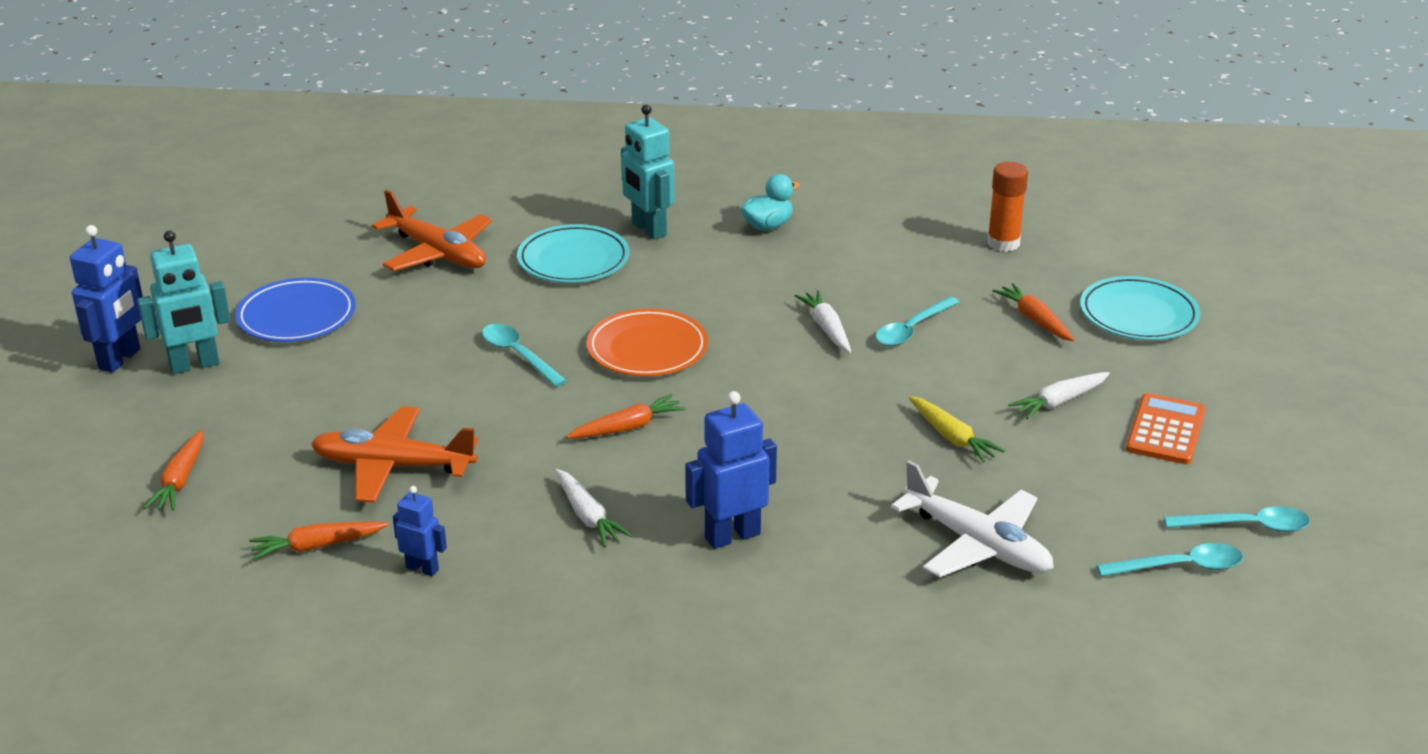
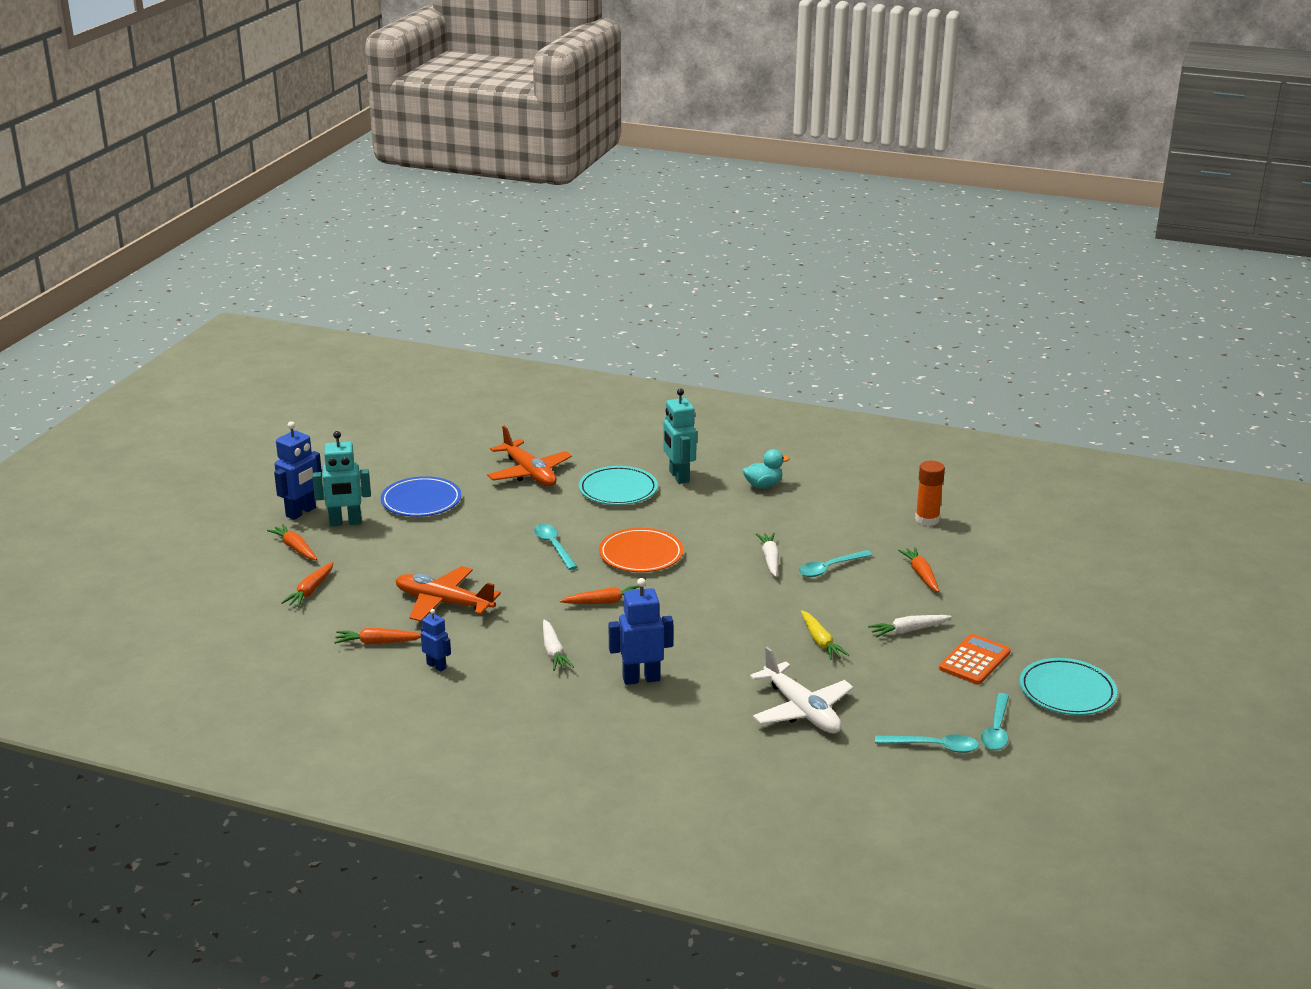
camera: 15 degrees right, 5 degrees down
(131, 416) = (295, 548): none -> orange carrot
(1138, 314) = (999, 582): turquoise plate -> turquoise plate (1067, 691)
(1246, 526) = (996, 730): turquoise spoon -> turquoise spoon turned 90 degrees clockwise

